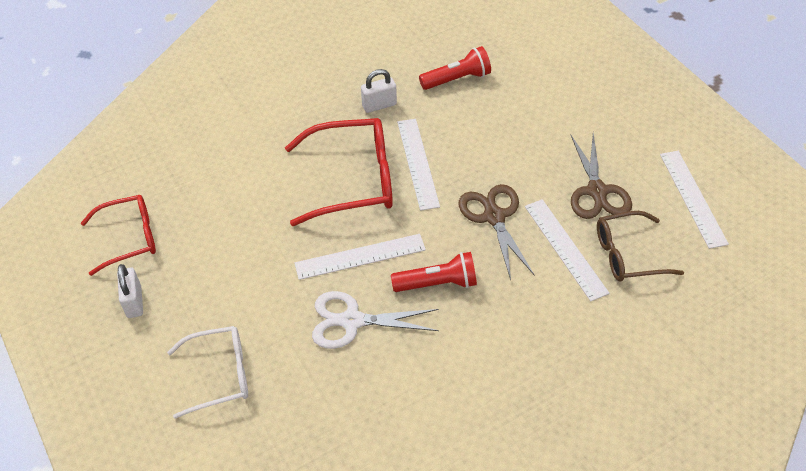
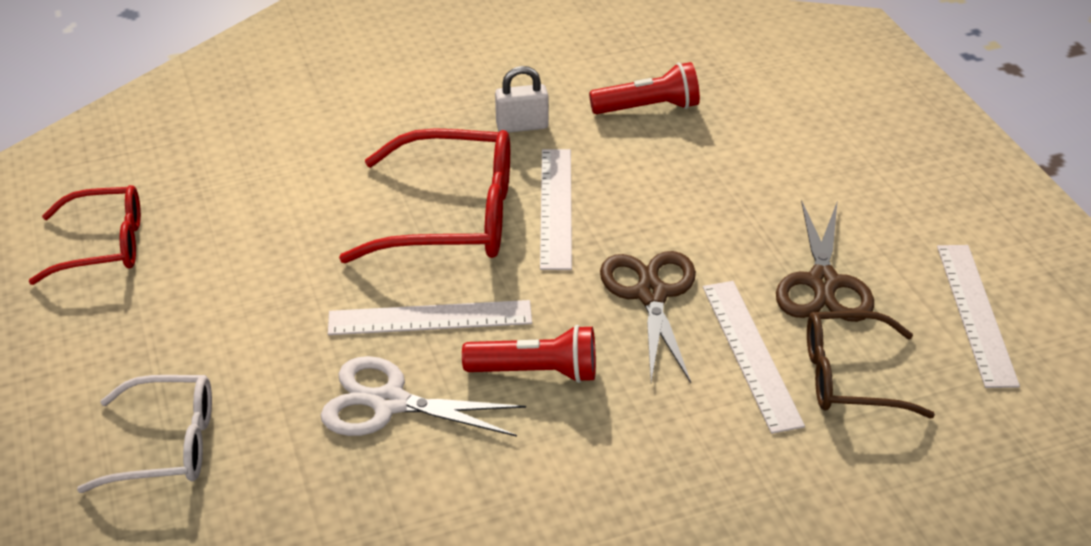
camera: 10 degrees right, 10 degrees down
(134, 302) = (79, 328): white padlock -> none

